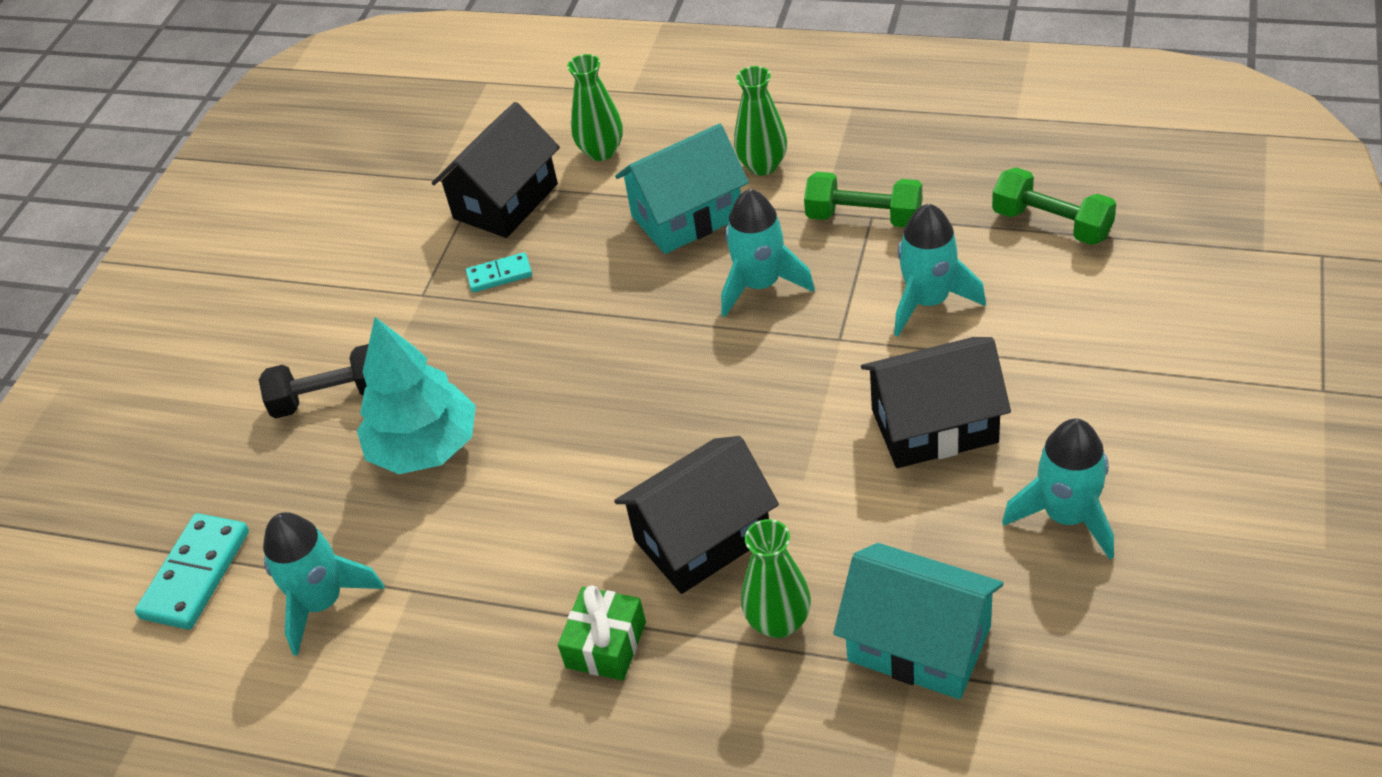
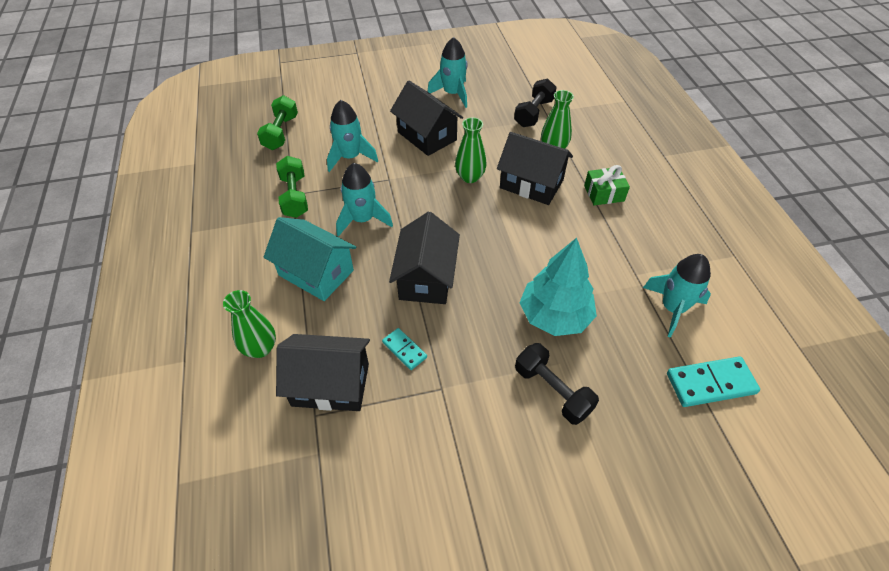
camera: 125 degrees left, 5 degrees up
(595, 327) = (426, 278): none -> black house
(763, 165) = (258, 254): green vase -> green vase (470, 177)
(919, 643) = (534, 113): turquoise house -> black dumbbell

